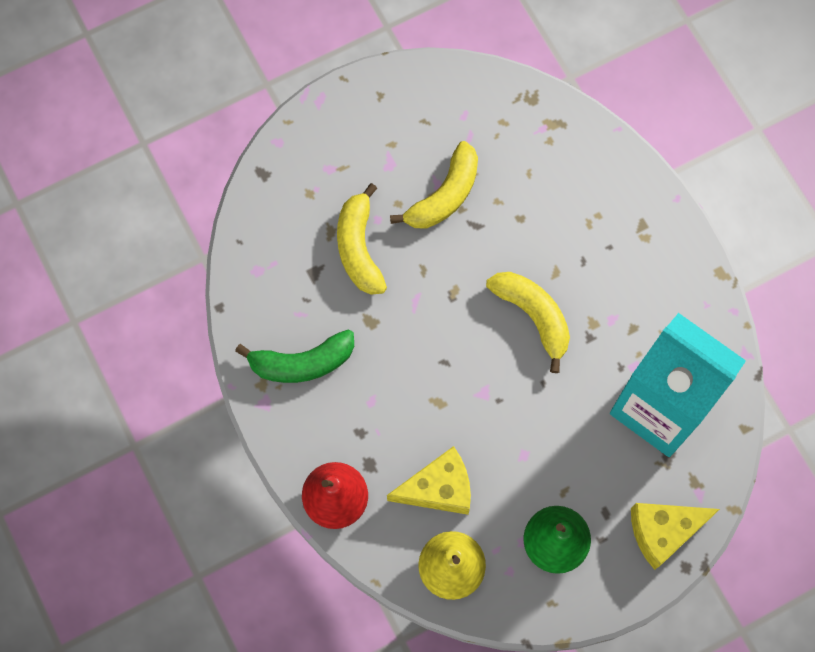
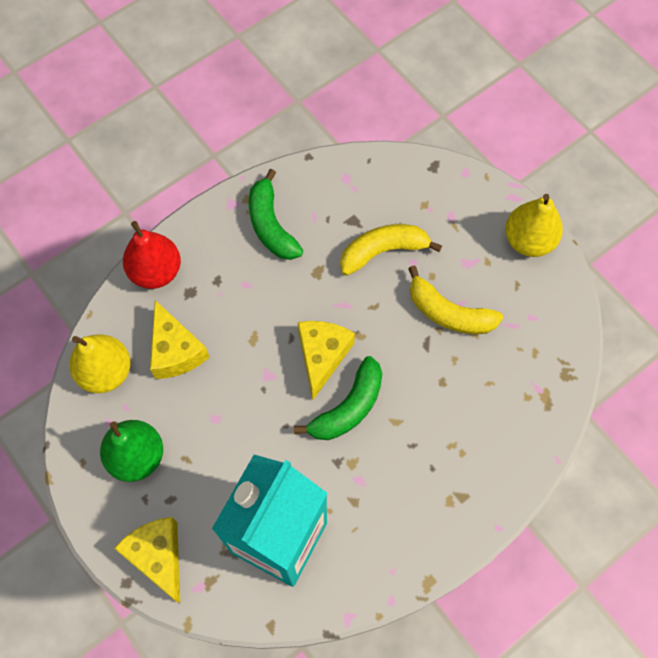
camera: 80 degrees right, 5 degrees down
(375, 98) = (528, 240): none -> yellow pear
(472, 333) = (322, 356): none -> yellow cheese
(533, 316) = (348, 407): yellow banana -> green banana

